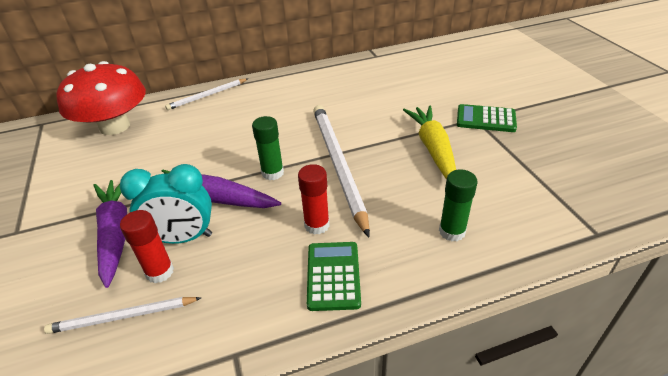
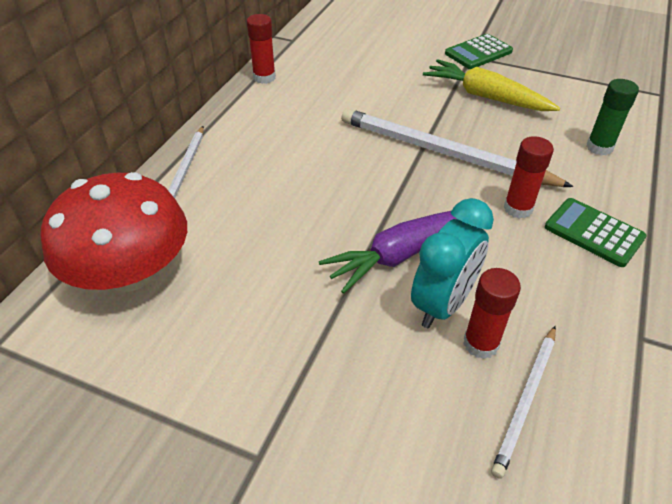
camera: 50 degrees left, 5 degrees up
(116, 233) = (375, 356): purple carrot -> none
(272, 173) = (406, 196): green glue stick -> none
(322, 69) = (264, 77): none -> red glue stick

